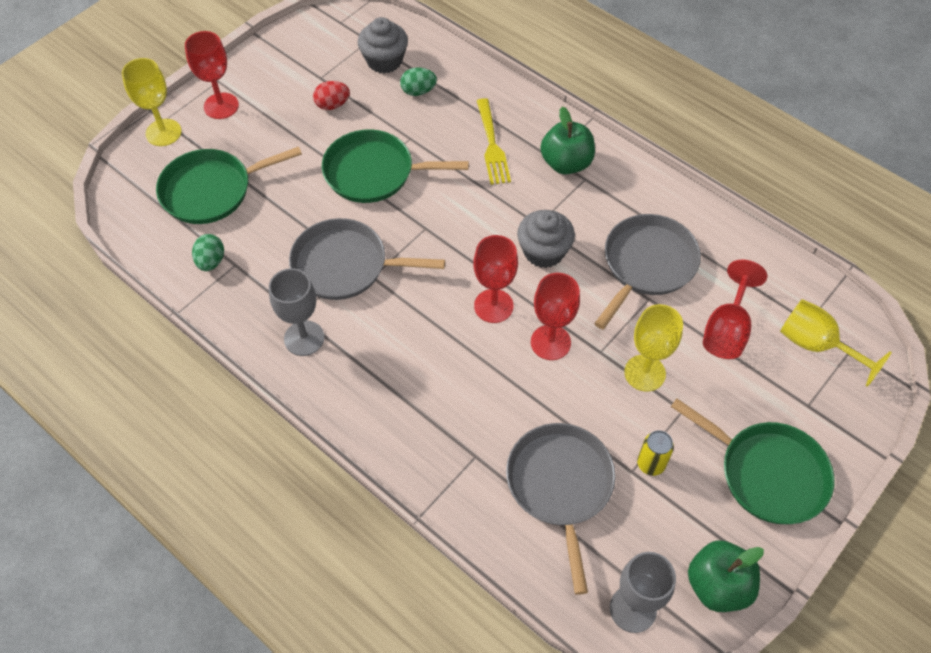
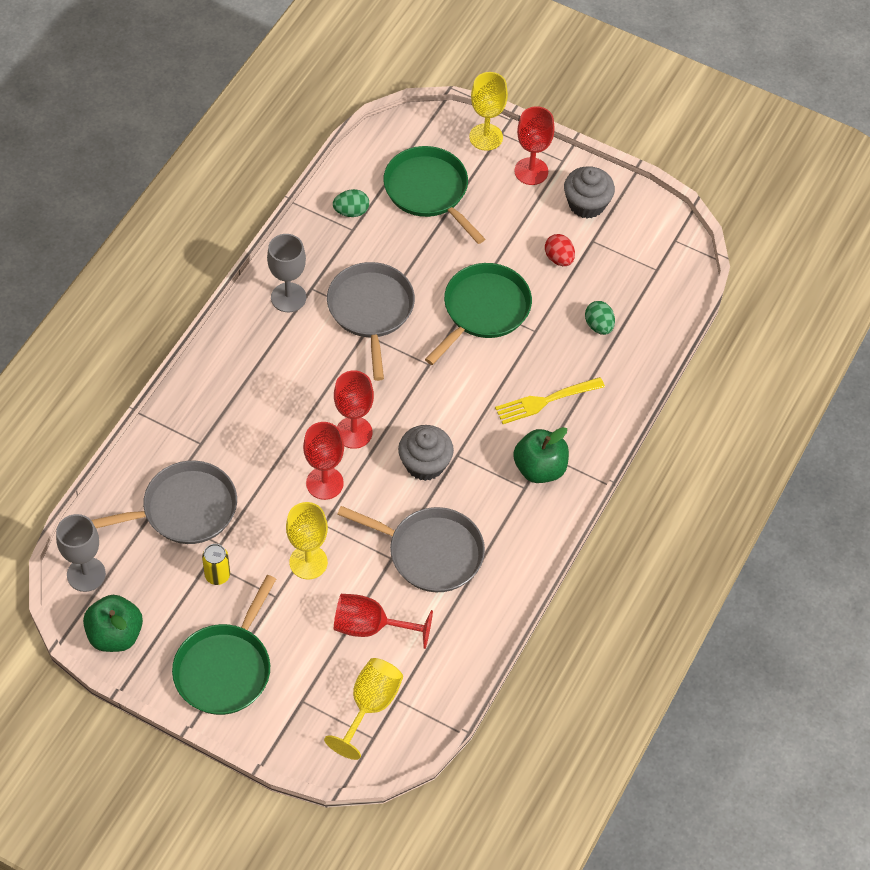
camera: 75 degrees right, 0 degrees up
(374, 172) = (483, 310): green pan -> green pan turned 45 degrees clockwise
(384, 61) = (632, 289): grey cupcake -> grey cupcake (586, 204)

